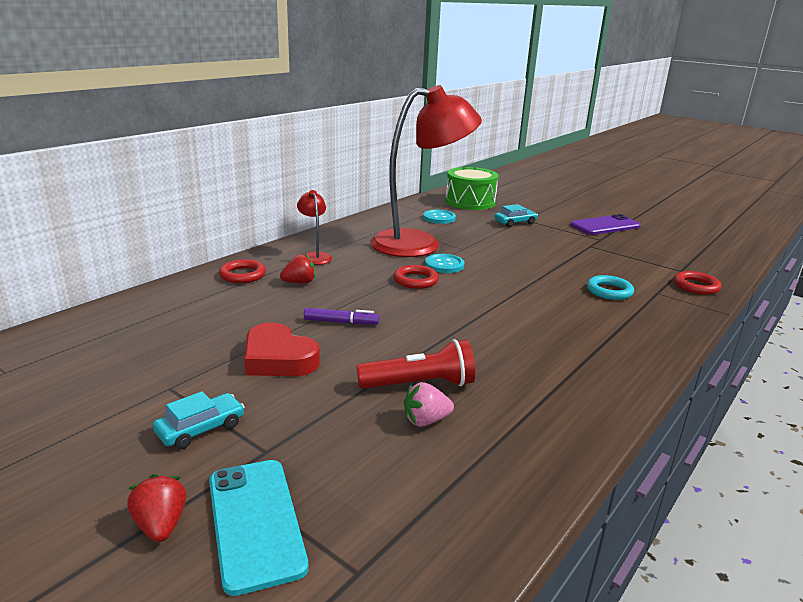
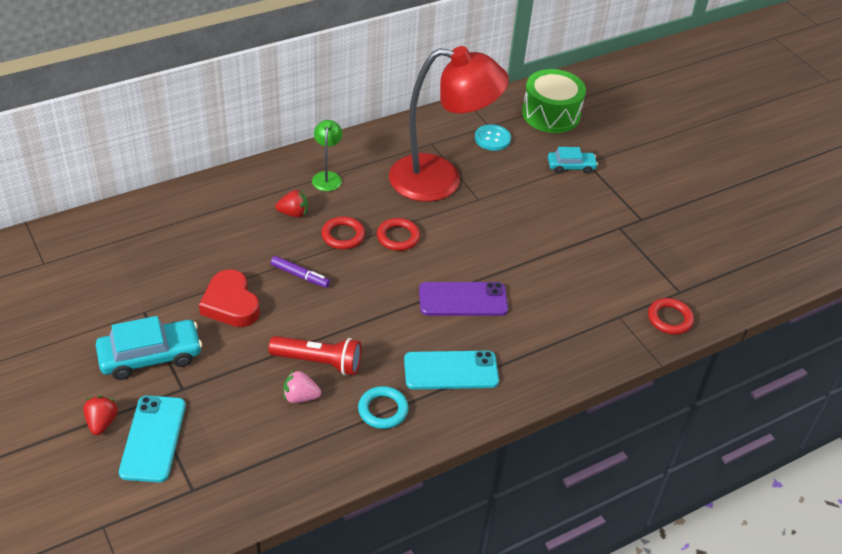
camera: 20 degrees right, 20 degrees up
(200, 429) = (150, 356): turquoise car -> turquoise car, size x1.69
(242, 275) = (250, 190): red ring -> red ring (343, 236)
(315, 256) = (327, 177): red lamp -> green lamp
(444, 265) = (441, 221): turquoise button -> none
(562, 359) = (451, 370): none -> turquoise phone
(605, 226) = (671, 196): purple phone -> purple phone (463, 299)
(609, 291) = (572, 301): turquoise ring -> turquoise ring (383, 410)

